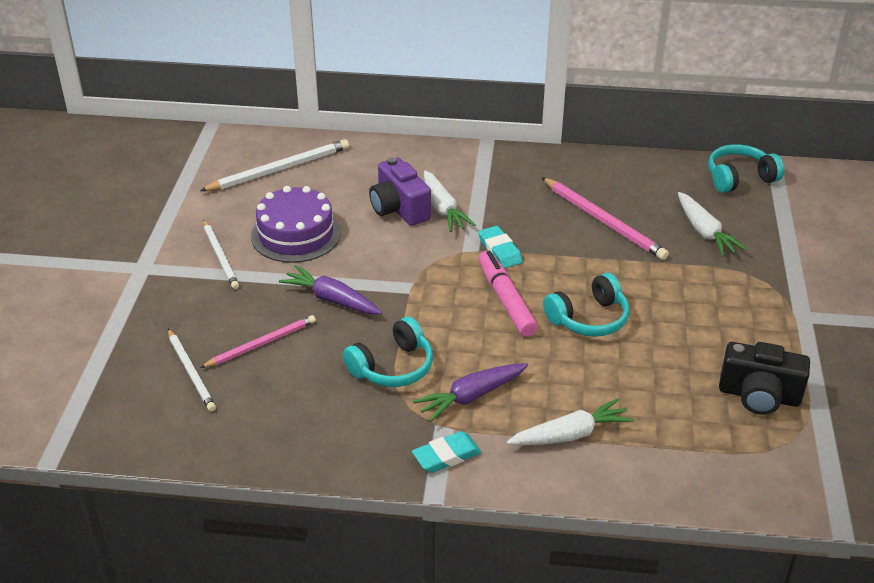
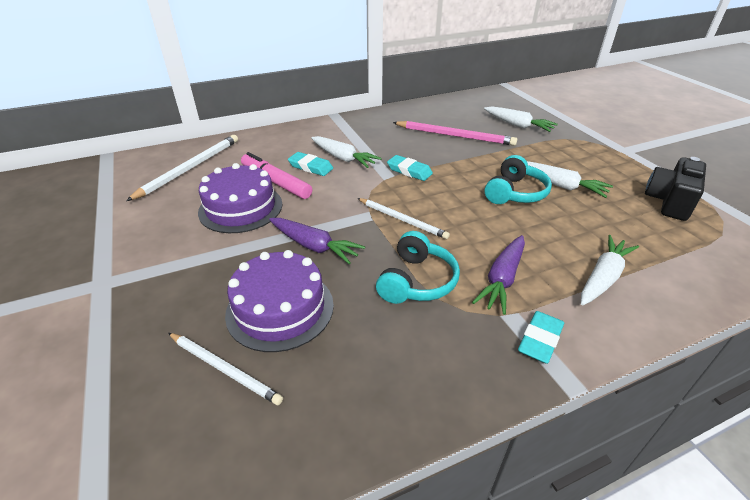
camera: 30 degrees left, 0 degrees up
(220, 256) = (181, 246): white pencil -> white pencil (402, 220)
(261, 344) = (280, 308): pink pencil -> purple cake
(331, 299) = (314, 246): purple carrot -> purple carrot turned 150 degrees counterclockwise
(399, 209) = (310, 167): purple camera -> turquoise eraser
(506, 300) = (448, 200): pink marker -> pink marker (276, 182)
(654, 330) = (561, 185): none -> white carrot
(739, 178) = (501, 96): turquoise headphones -> none
(759, 396) = (669, 202): black camera -> black camera turned 135 degrees clockwise

